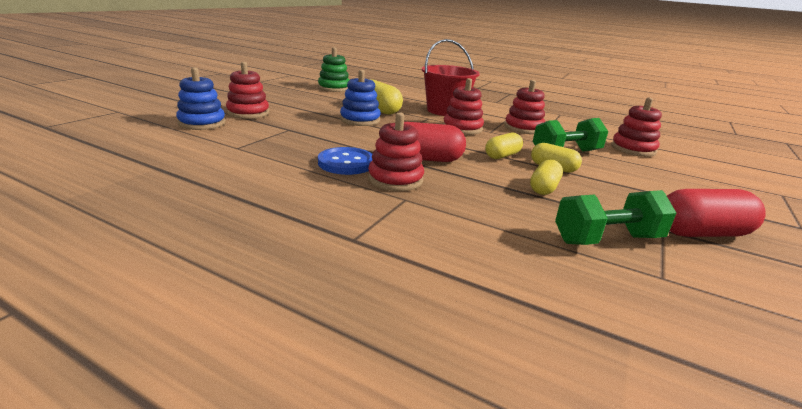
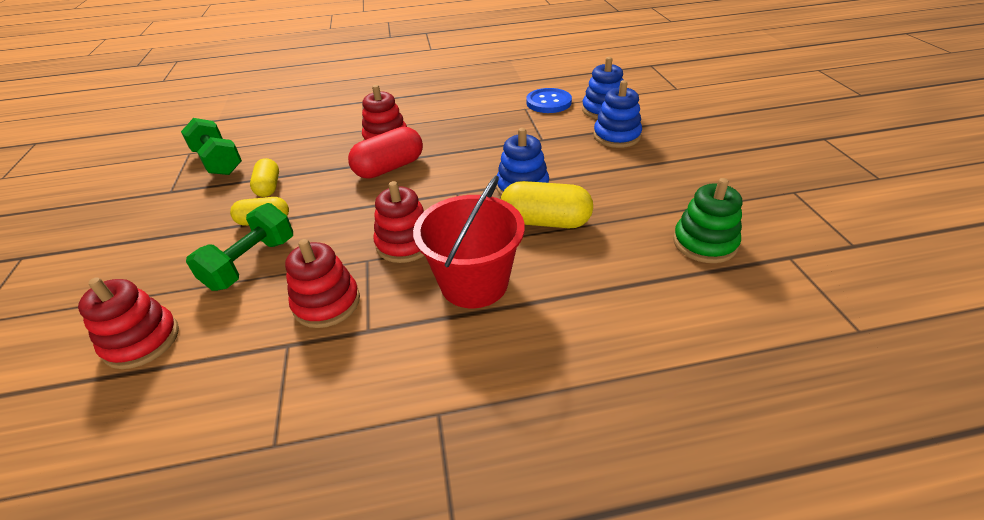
camera: 145 degrees right, 15 degrees up
(248, 113) = (616, 136): red stacking toy -> blue stacking toy
(346, 163) = (437, 134): blue button -> blue button (548, 102)
(502, 156) = (324, 212): yellow capsule -> none
(607, 239) = (218, 162): green dumbbell -> green dumbbell turned 75 degrees counterclockwise
(701, 233) = (138, 201): red capsule -> none

